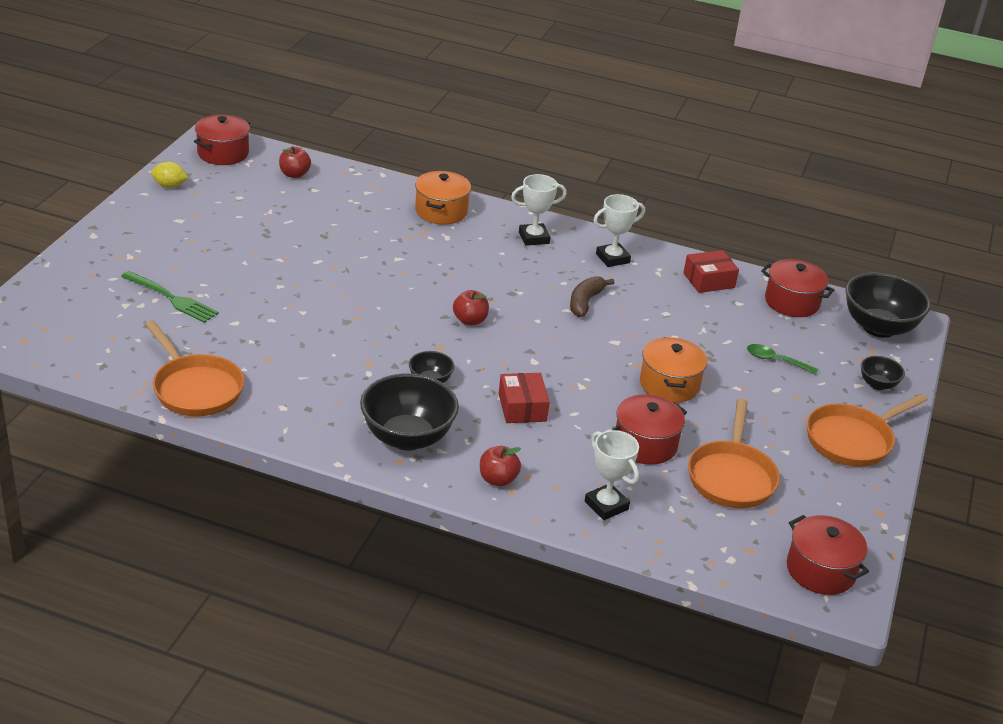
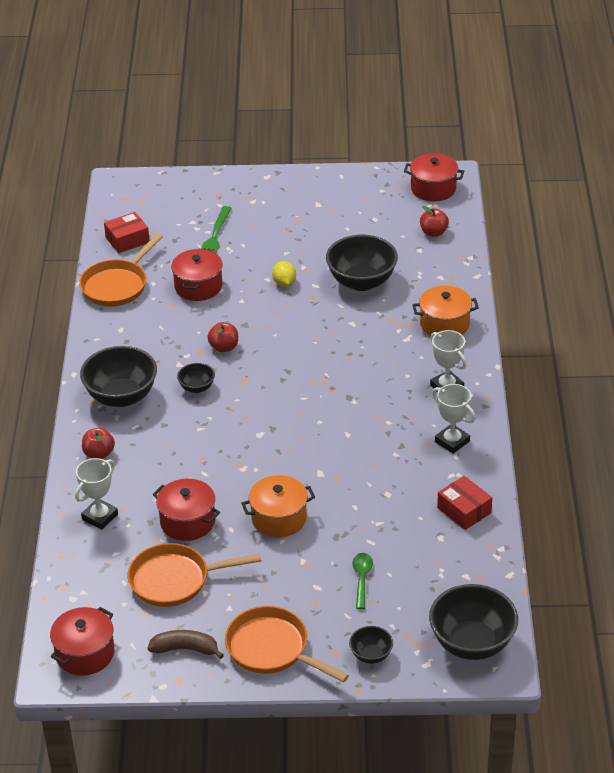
camera: 75 degrees right, 5 degrees up
(169, 186) = (362, 183): yellow lemon -> yellow lemon (284, 283)
(336, 234) = (361, 282): none -> black bowl
(470, 320) = (291, 385): red apple -> red apple (224, 347)
(522, 407) = (193, 443): red box -> red box (127, 240)
(585, 302) = (367, 442): brown banana -> brown banana (185, 649)
(791, 302) = (470, 573): red pot -> red pot (198, 286)

